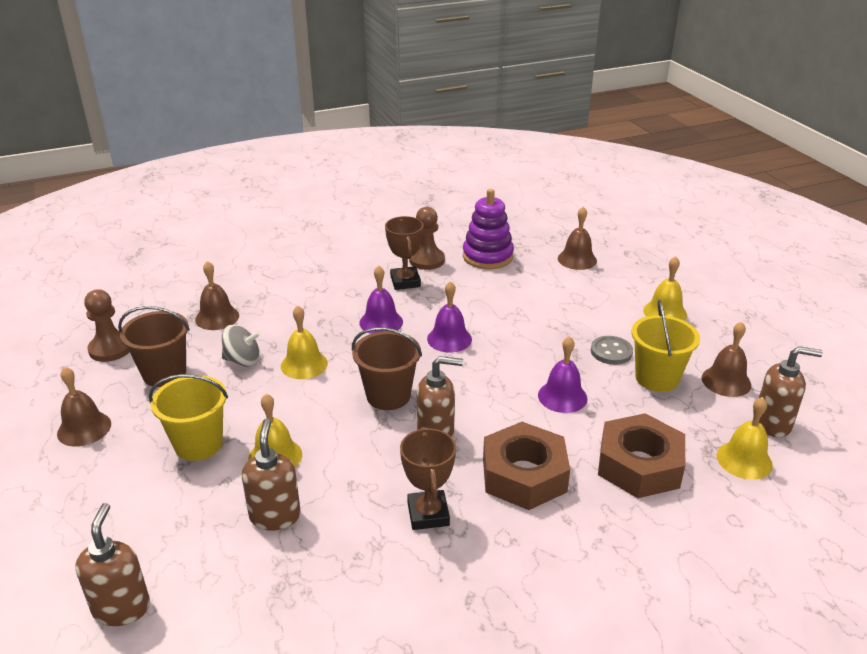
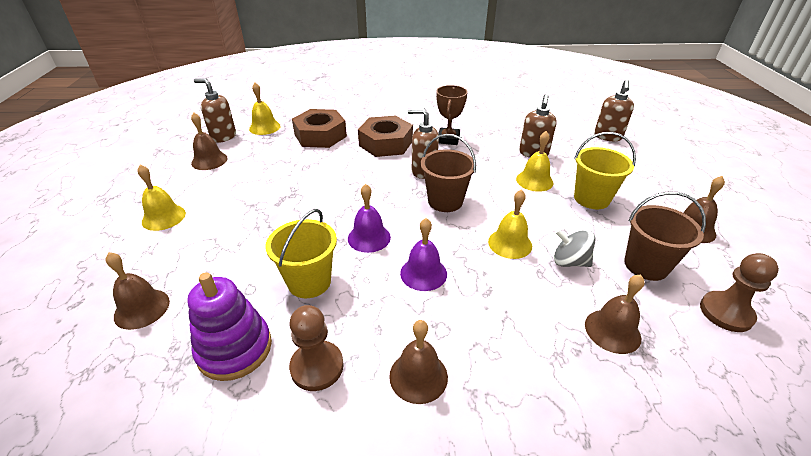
camera: 160 degrees left, 5 degrees up
(358, 269) = (418, 376): none -> brown bell
(405, 281) = (368, 329): brown trophy -> none
(562, 396) = (323, 174): purple bell -> none
(611, 352) = (253, 195): grey button -> none
(657, 378) = (248, 171): yellow bucket -> yellow bucket (309, 282)

